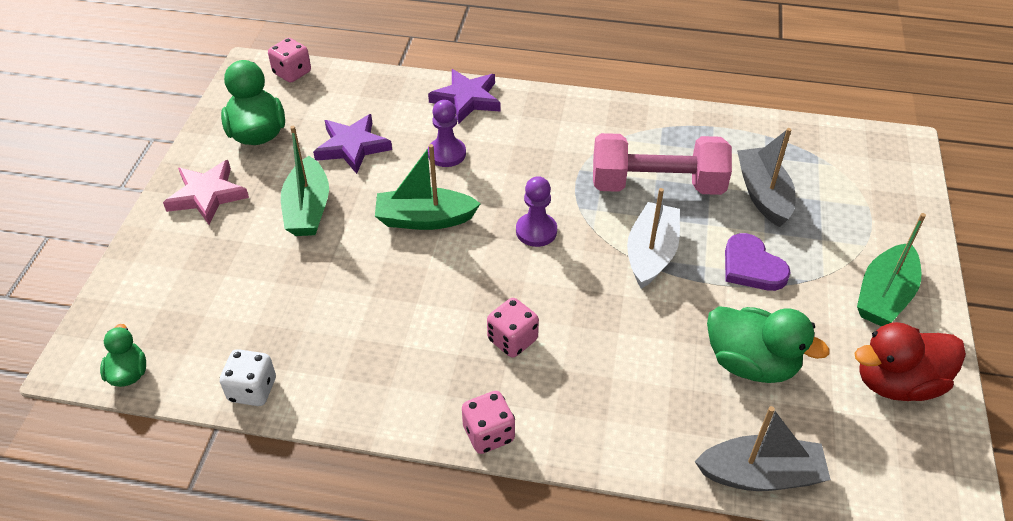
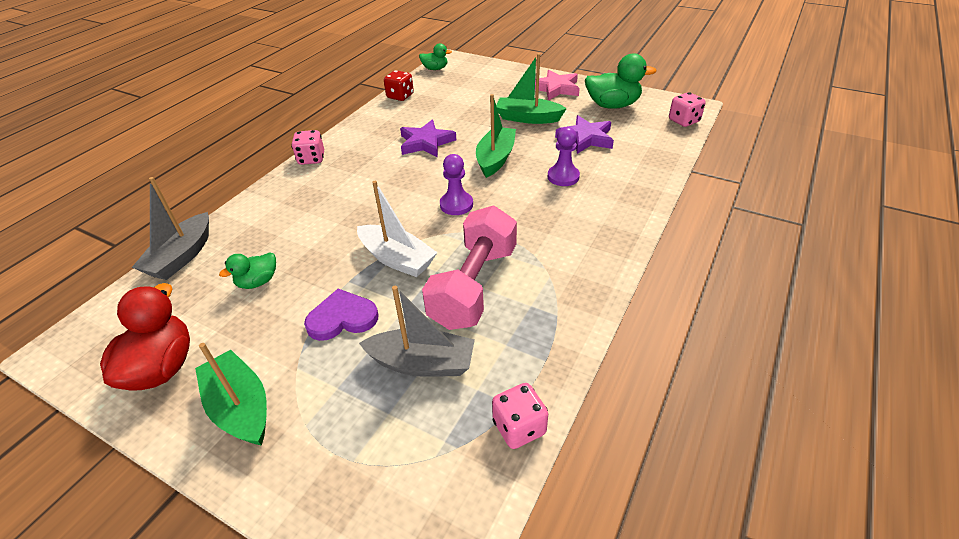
camera: 110 degrees right, 5 degrees down
(252, 390) = (400, 96): white dice -> red dice
(467, 99) = (633, 196): purple star -> purple star (426, 143)
(512, 340) = (367, 177): pink dice -> pink dice (519, 427)
(751, 363) = (258, 282): green duck -> green duck, size x0.56

